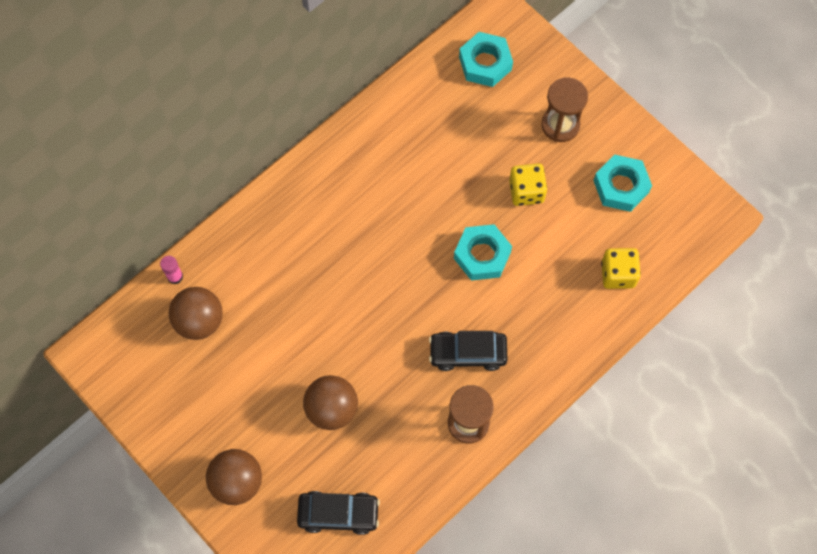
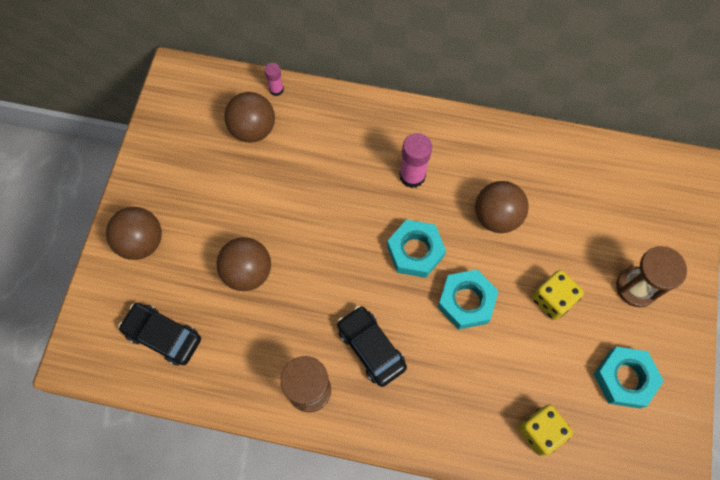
camera: 55 degrees right, 0 degrees up
(338, 514) = (163, 336): black car -> black car turned 150 degrees clockwise
(345, 221) = (412, 176): none -> pink glue stick
(429, 182) = (496, 216): none -> brown ball
(485, 63) = (637, 190): turquoise nut -> turquoise nut (415, 251)

